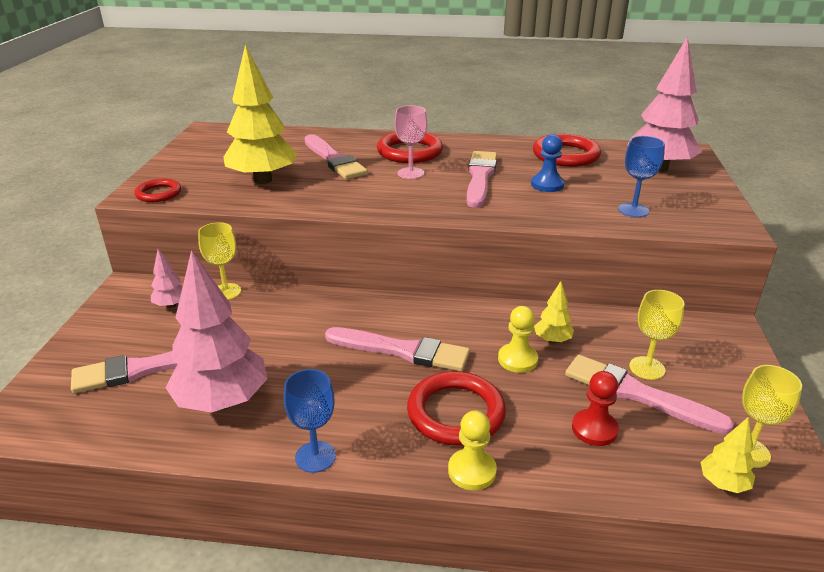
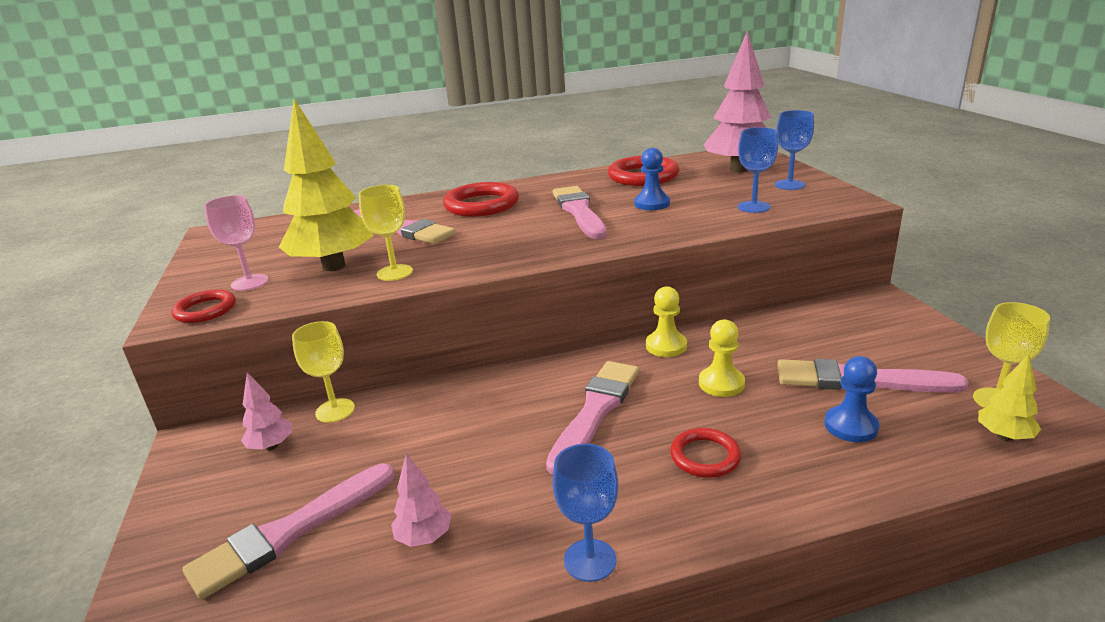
camera: 20 degrees left, 5 degrees down
(222, 402) = (424, 537): pink tree -> pink tree, size x0.46
(402, 350) = (595, 411): pink brush -> pink brush turned 60 degrees counterclockwise
(410, 173) = (502, 223): pink goblet -> pink goblet (250, 282)
(455, 413) = (705, 456): red ring -> red ring, size x0.59
(472, 471) = (772, 510): yellow pawn -> yellow pawn (666, 346)
(552, 340) = (738, 355): yellow tree -> none
(594, 429) = (851, 426): red pawn -> blue pawn
(647, 368) = (845, 354): yellow goblet -> yellow goblet (394, 273)
(690, 196) = (789, 185): none -> blue goblet

